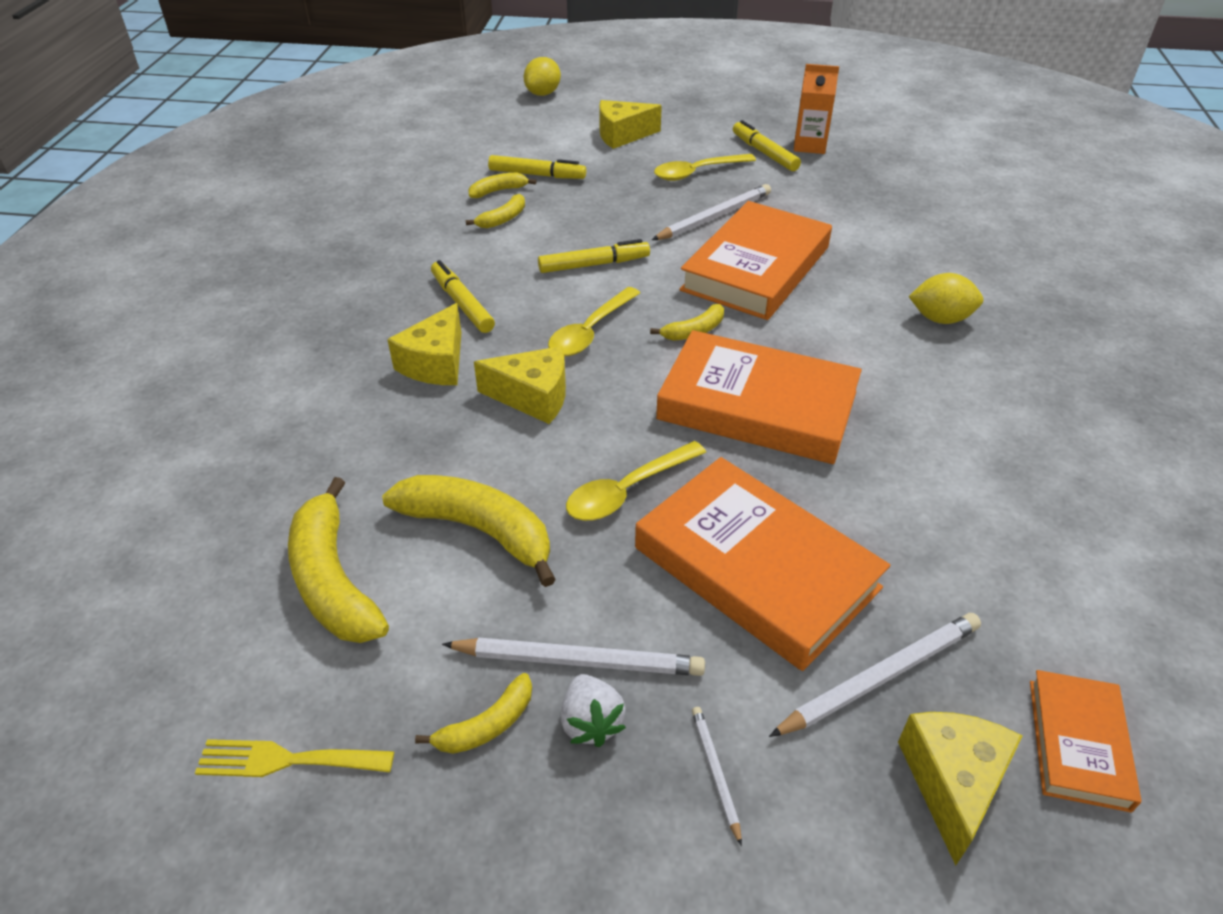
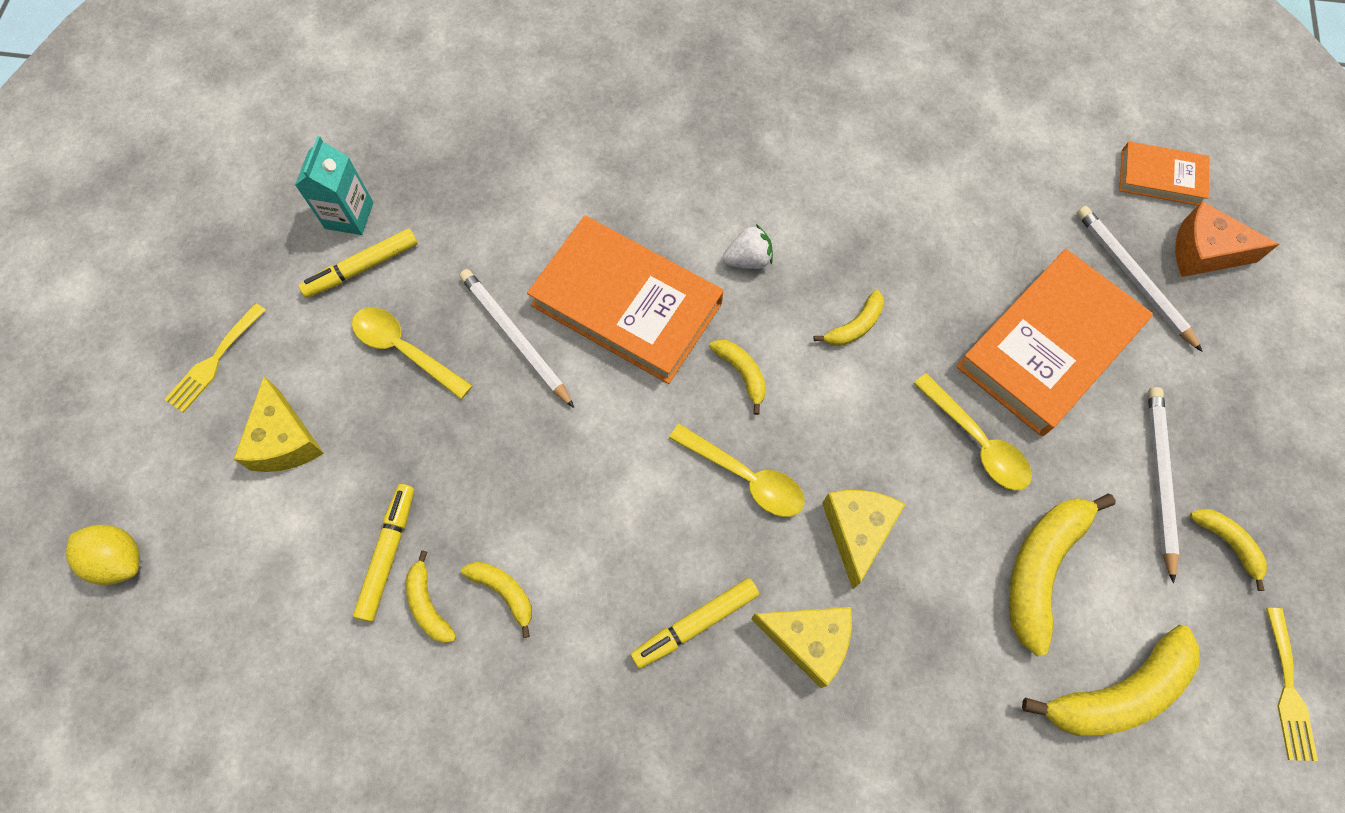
camera: 90 degrees left, 25 degrees up
(591, 722) = (1209, 469): white strawberry -> white strawberry (748, 259)
(594, 265) = (615, 475): yellow marker -> none
(679, 109) = (214, 361): none -> yellow fork
(697, 172) = (404, 350): yellow spoon -> yellow spoon turned 150 degrees clockwise
(715, 772) = (1228, 389): white pencil -> none
(757, 406) = (854, 326): orange book -> yellow banana
(809, 145) = (349, 215): orange carton -> turquoise carton
(940, 319) = (716, 155): yellow lemon -> none
(952, 783) = (1204, 252): yellow cheese -> orange cheese

